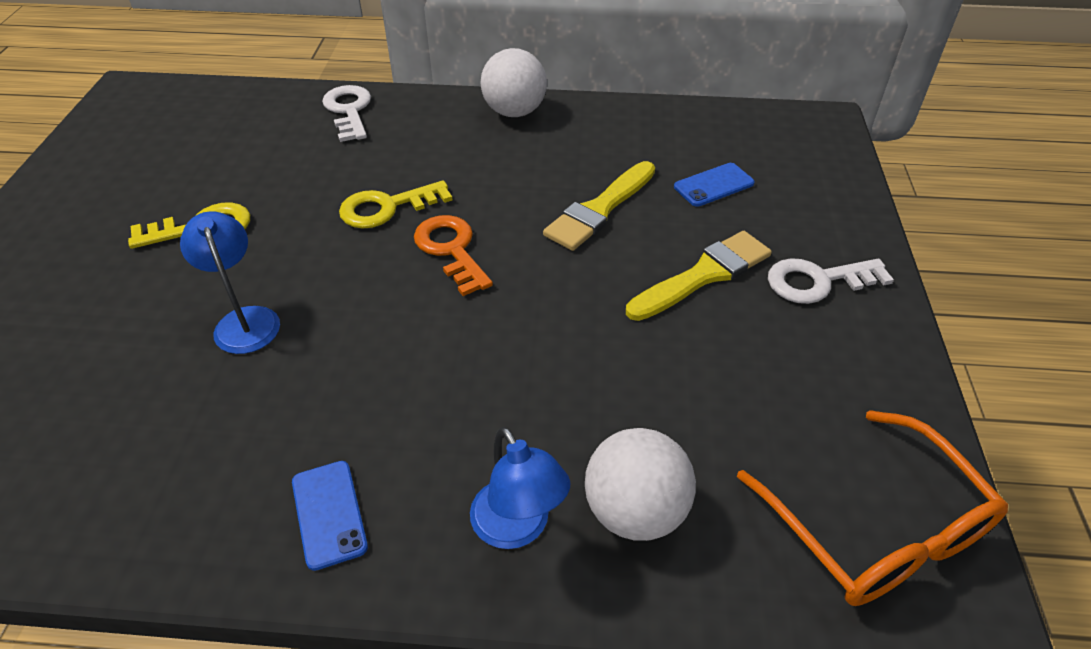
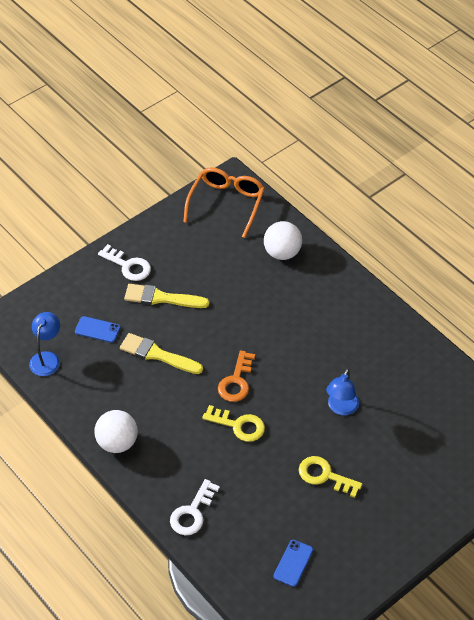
camera: 135 degrees left, 5 degrees up
(329, 514) = (366, 315): blue phone -> blue phone (293, 563)
(517, 528) = (318, 272): blue lamp -> blue lamp (47, 358)
(599, 209) = (157, 354): yellow brush -> yellow brush turned 150 degrees counterclockwise

